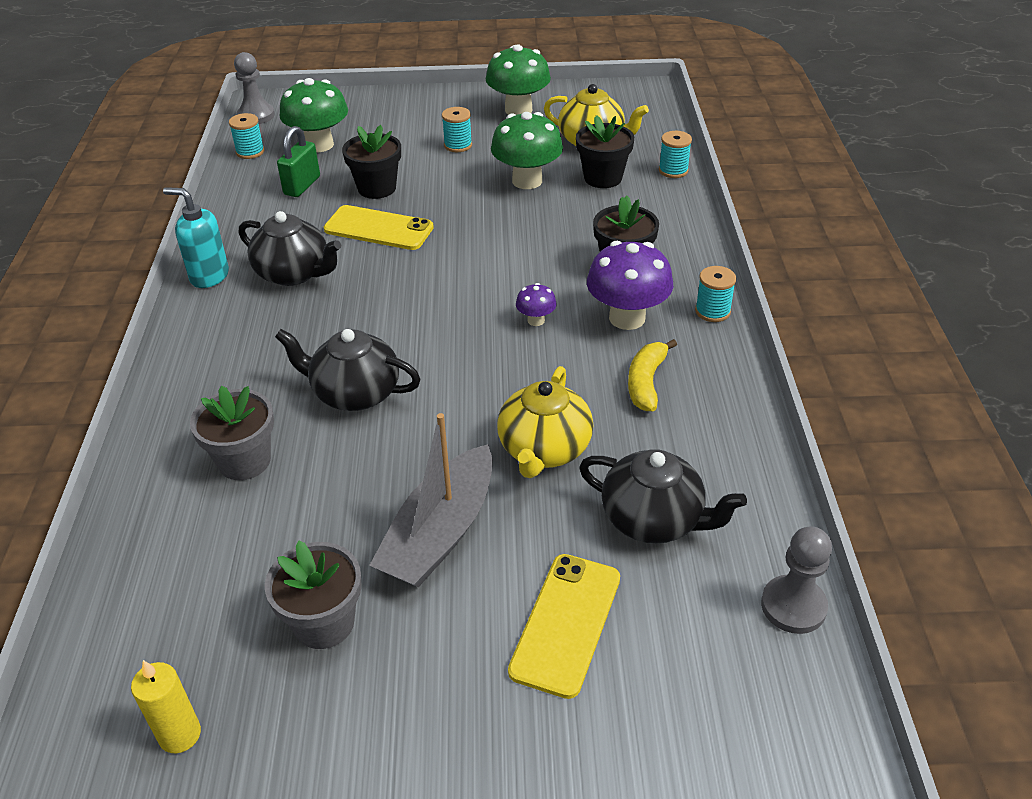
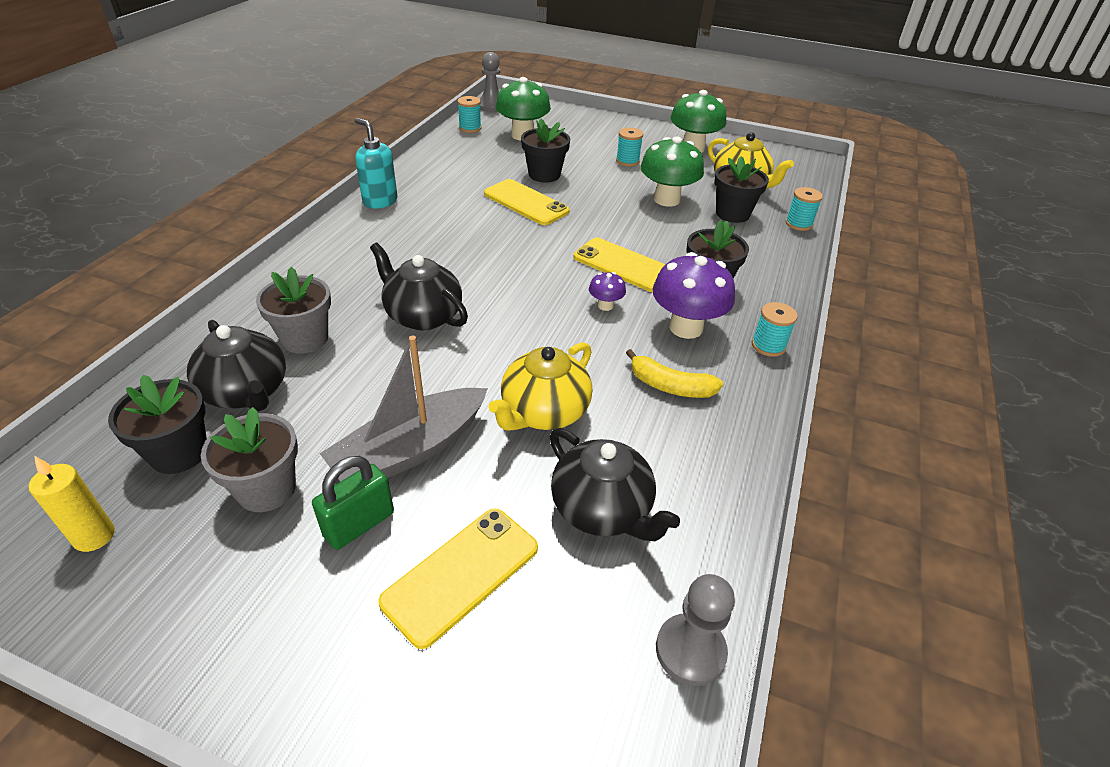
camera: 20 degrees right, 0 degrees up
(202, 624) = (179, 453): none -> black flower pot
(294, 273) = (441, 216): black teapot -> black teapot (246, 392)
(302, 186) = (490, 159): green padlock -> green padlock (359, 524)
(527, 270) = (623, 265): none -> yellow phone
(646, 382) = (670, 386): yellow banana -> yellow banana turned 105 degrees counterclockwise

